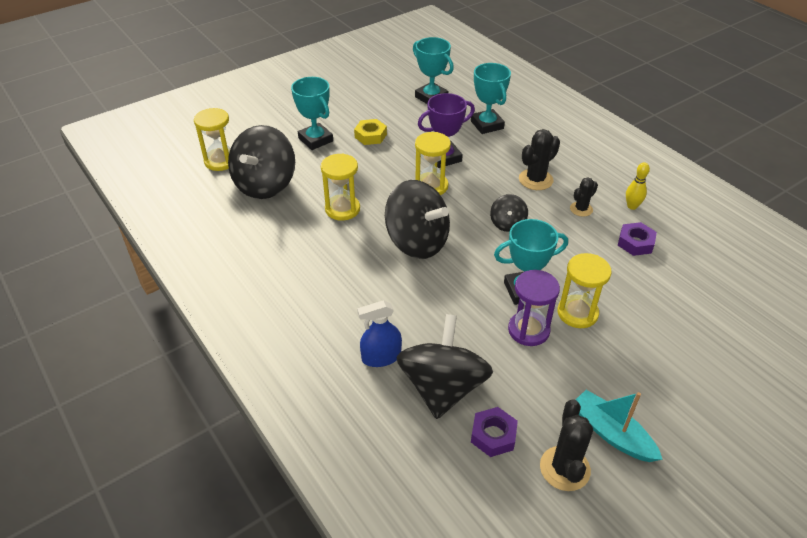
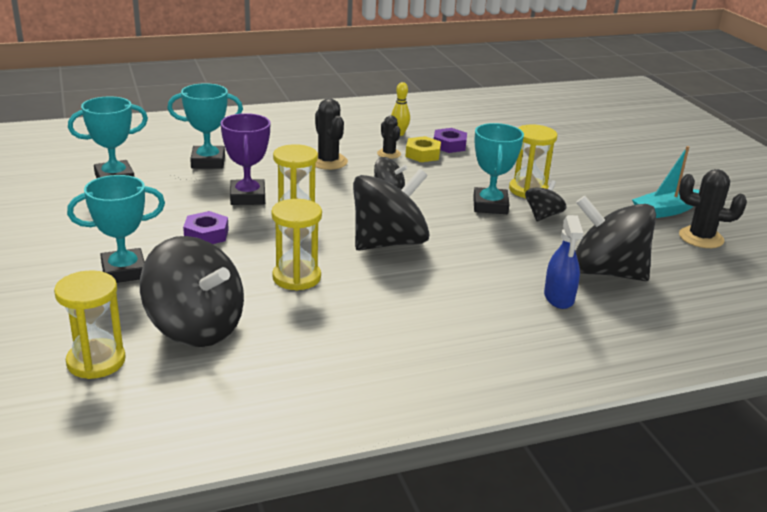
camera: 75 degrees left, 15 degrees down
(370, 136) = (156, 231): yellow nut -> yellow nut (422, 154)
(493, 435) = (665, 260): purple nut -> purple nut (206, 234)
(528, 330) = (543, 215): purple hourglass -> black spinning top

